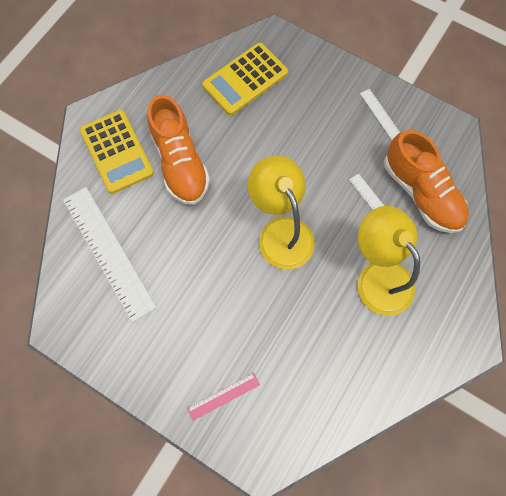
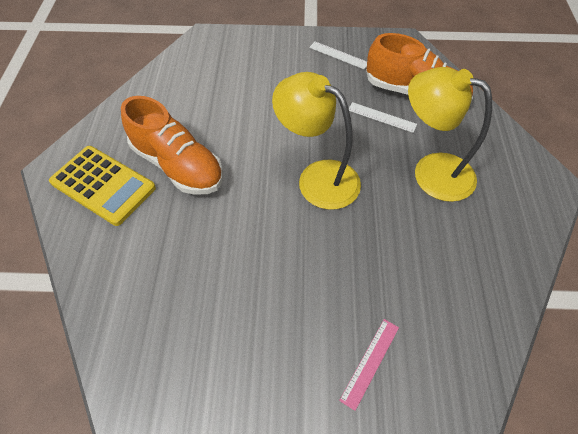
camera: 30 degrees left, 15 degrees down
(108, 252) = (147, 283): white ruler -> none
(245, 79) = (200, 76): yellow calculator -> none

